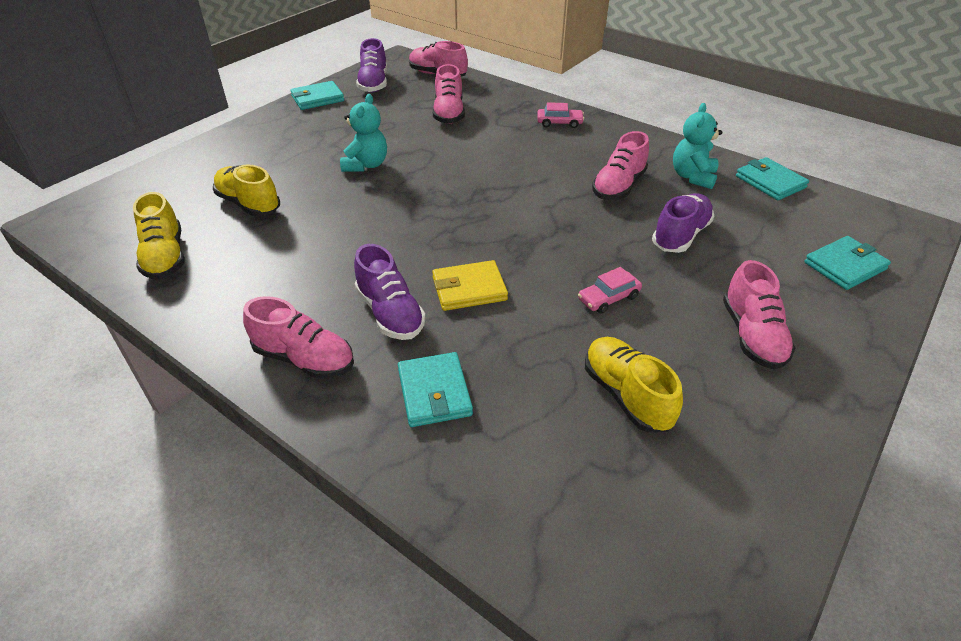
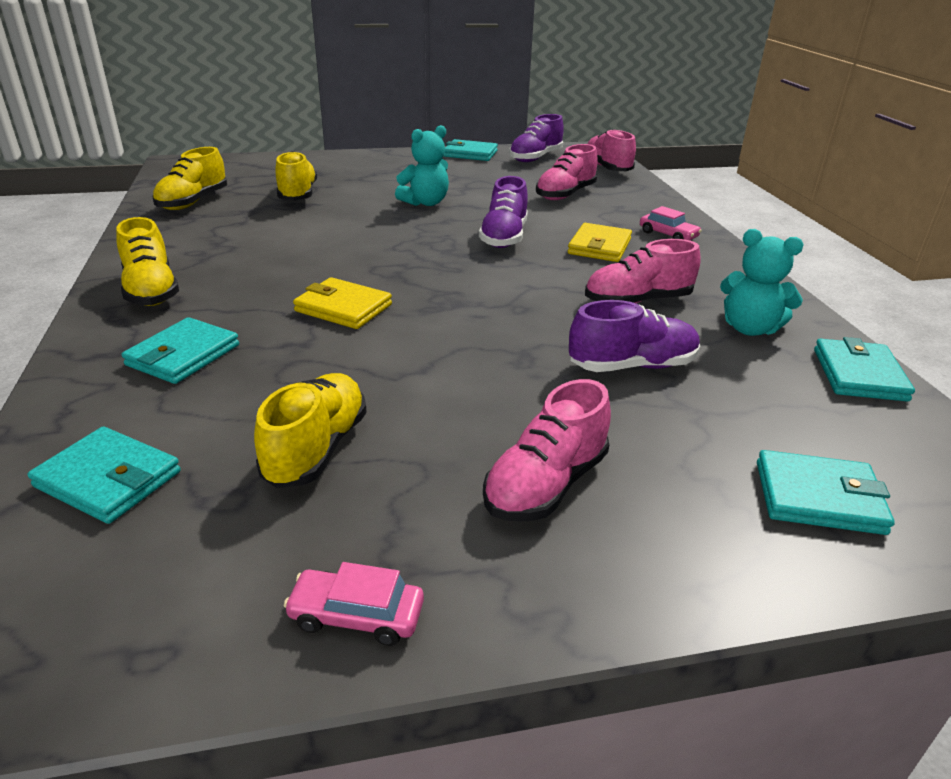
camera: 40 degrees right, 10 degrees down
(304, 359) = (151, 291): pink shoe -> yellow shoe
(390, 313) = (256, 294): purple shoe -> purple shoe (504, 237)
(537, 152) = (599, 247): none -> yellow wallet
(557, 503) = (108, 479): none -> turquoise wallet
(608, 298) = (451, 373): pink car -> pink car (356, 615)
(692, 177) = (749, 328): turquoise teddy bear -> turquoise teddy bear turned 120 degrees counterclockwise

